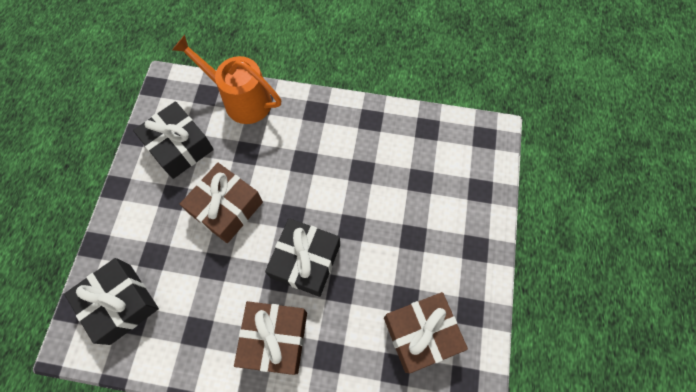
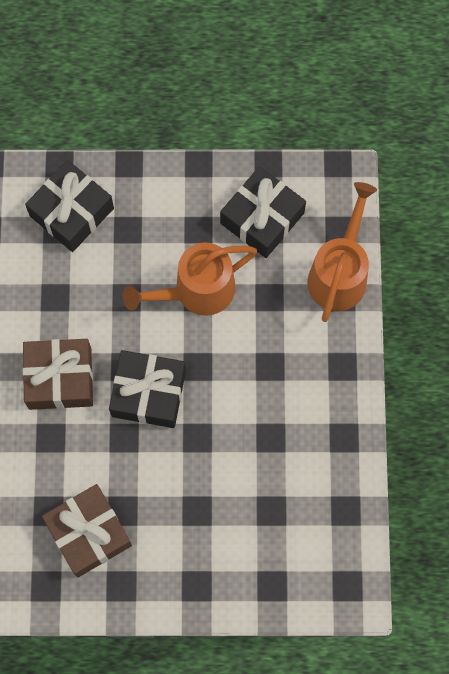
camera: 80 degrees right, 5 degrees up
(226, 208) = (195, 291): brown gift -> orange watering can

